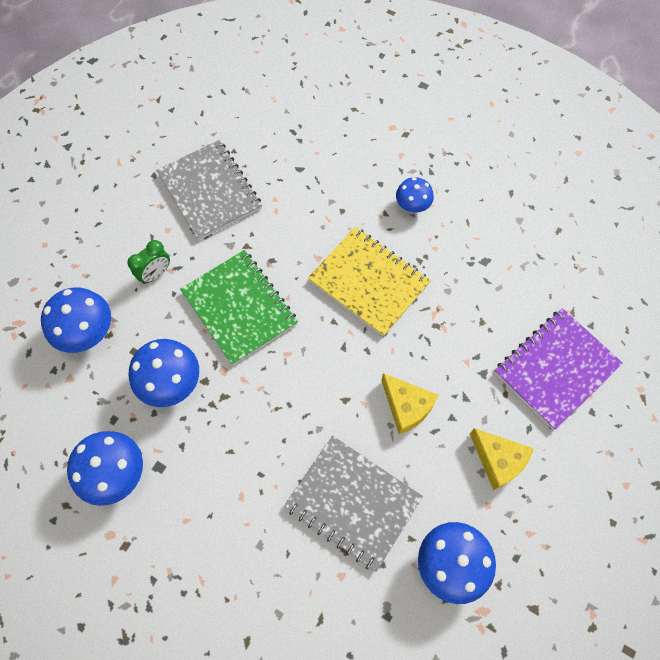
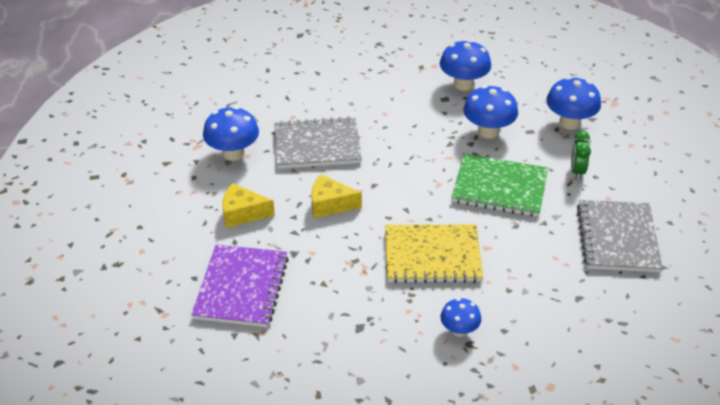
camera: 140 degrees right, 25 degrees down
(210, 191) = (617, 238): grey notebook -> grey notebook turned 75 degrees clockwise

